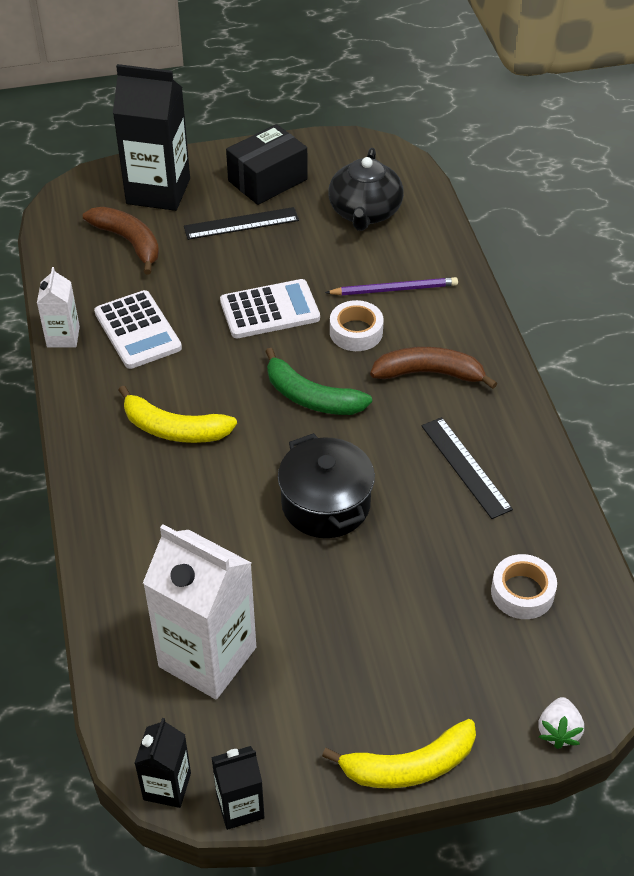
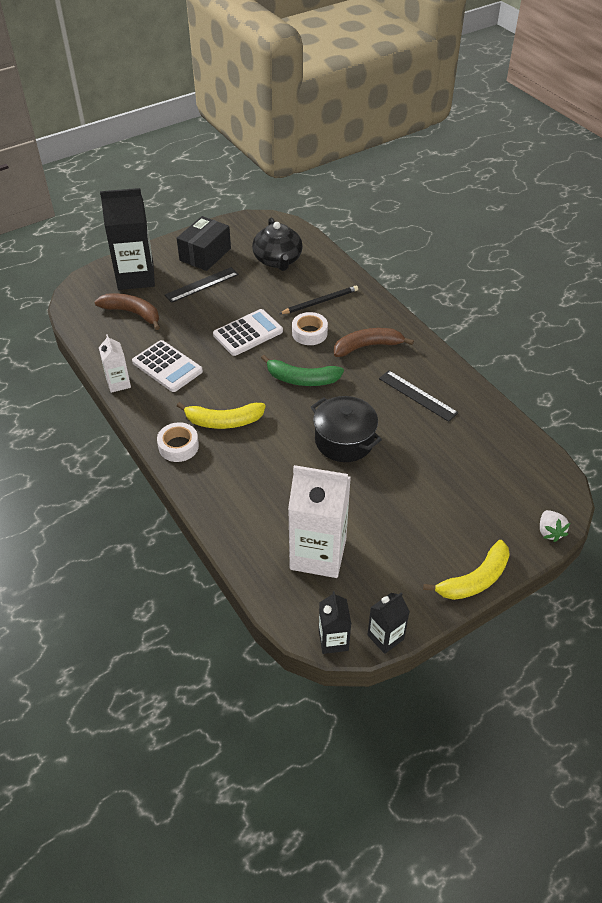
camera: 20 degrees left, 0 degrees up
(394, 289) = (320, 302): purple pencil -> black pencil
(522, 592) = (488, 459): white tape -> white tape (178, 446)

